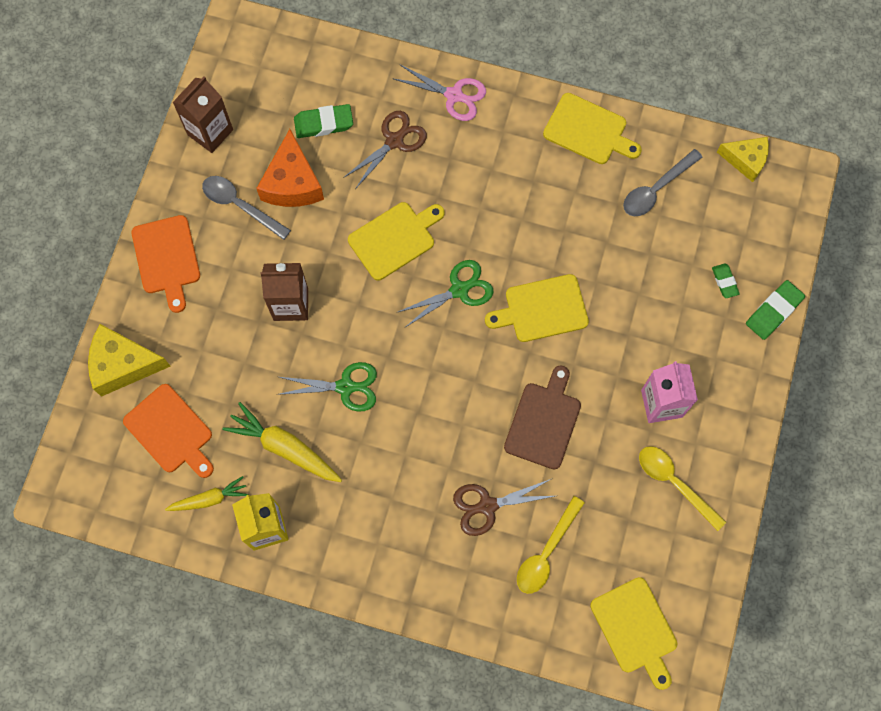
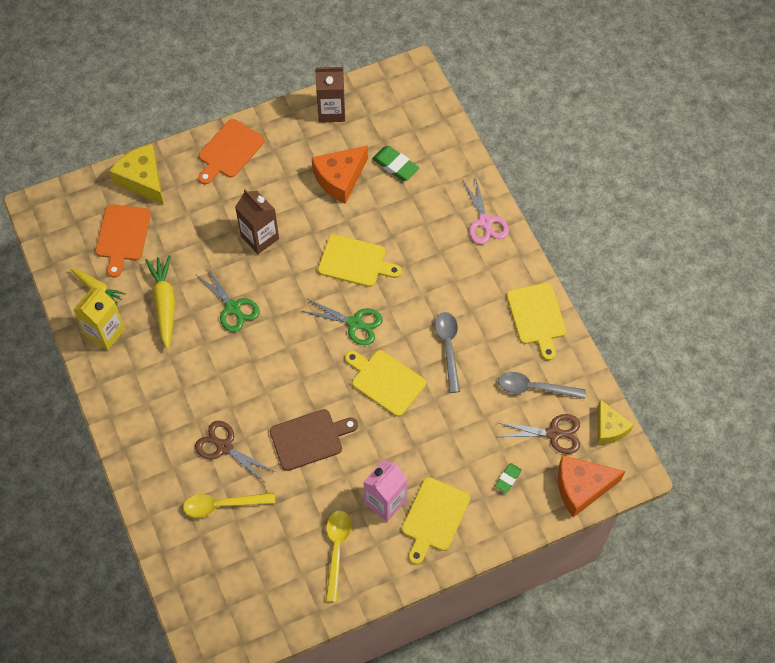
camera: 50 degrees right, 10 degrees down
(240, 205) = (299, 162): grey spoon -> grey spoon (448, 347)
(394, 141) = (421, 212): brown scissors -> brown scissors (553, 433)
(635, 629) = (216, 598): yellow cutting board -> yellow cutting board (434, 517)
(773, 311) = (515, 525): green eraser -> none
(782, 228) = (581, 488): none -> orange cheese

